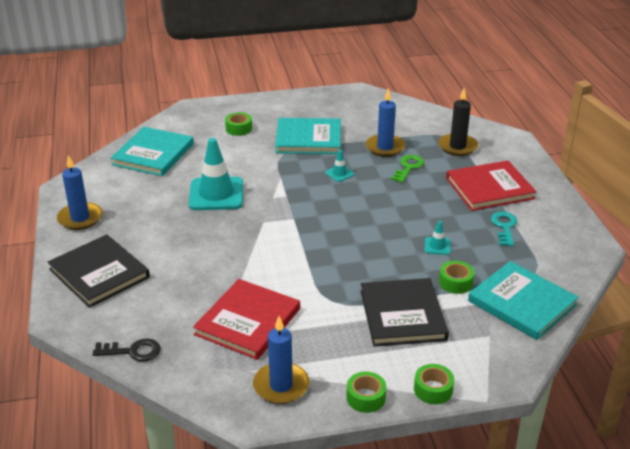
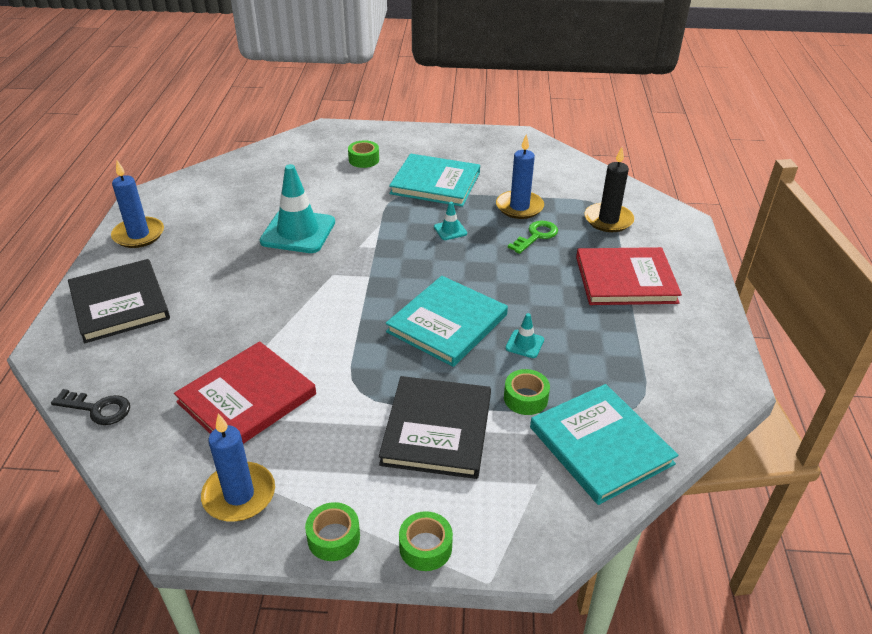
camera: 15 degrees right, 5 degrees up
(153, 154) = (256, 174): turquoise book -> turquoise book (447, 323)
(504, 227) = (622, 334): turquoise key -> none

